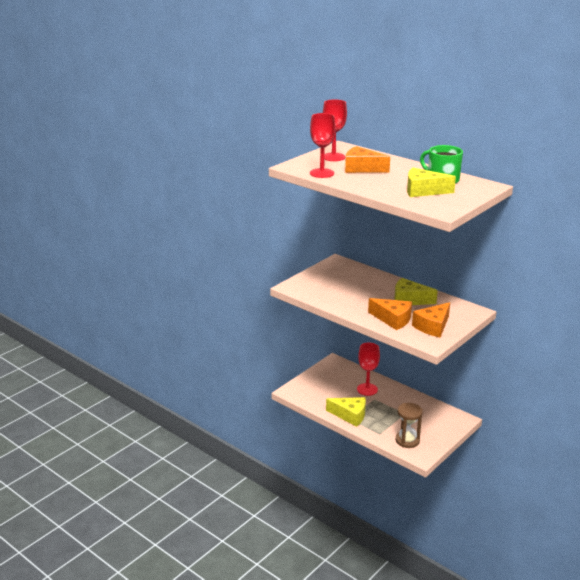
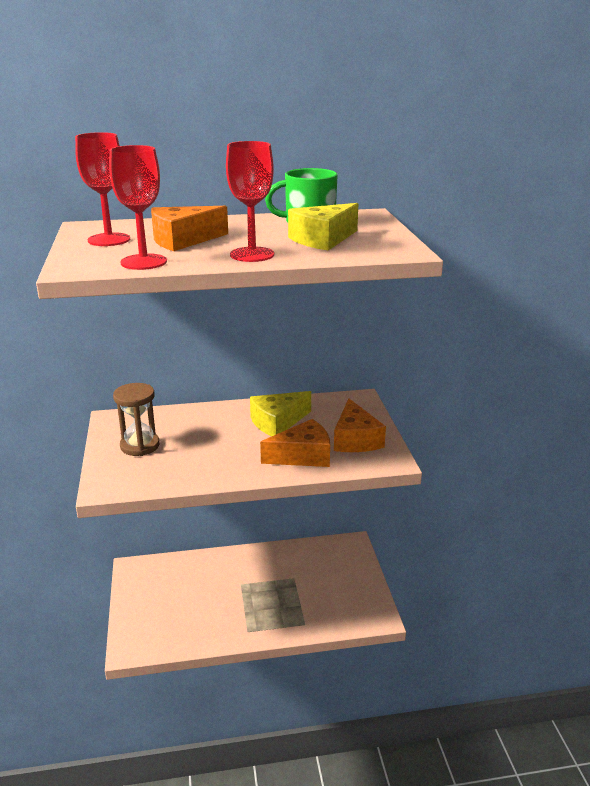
camera: 50 degrees left, 0 degrees up
(350, 415) = (243, 626): yellow cheese -> none
(367, 389) = (217, 577): red goblet -> red goblet (252, 254)
(407, 440) = (341, 609): brown hourglass -> brown hourglass (140, 445)

